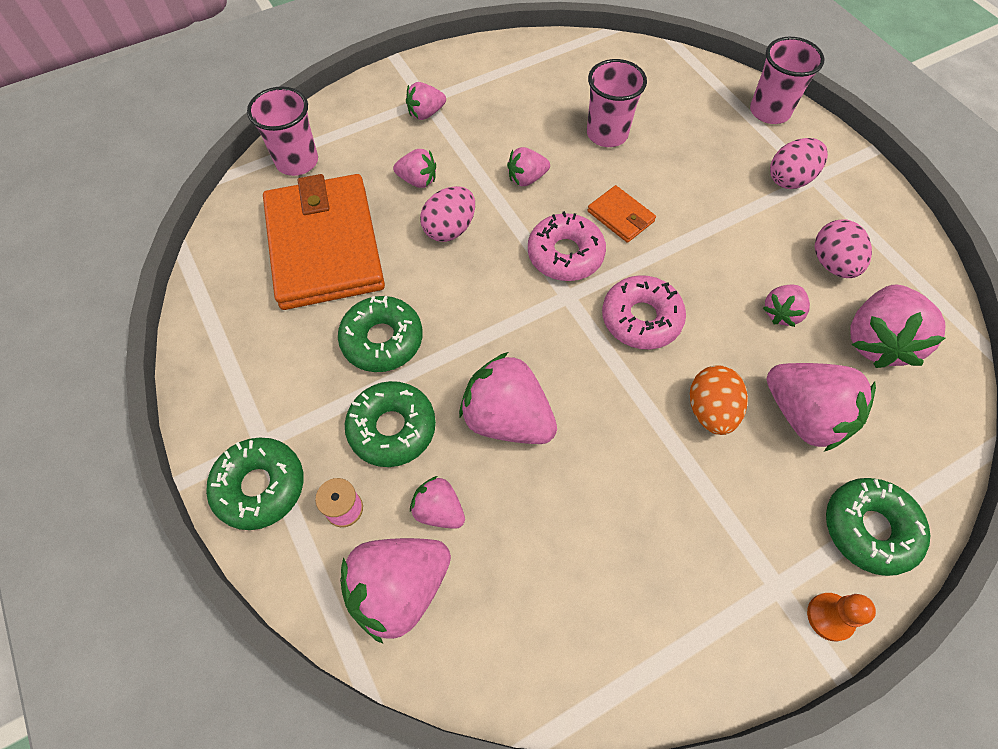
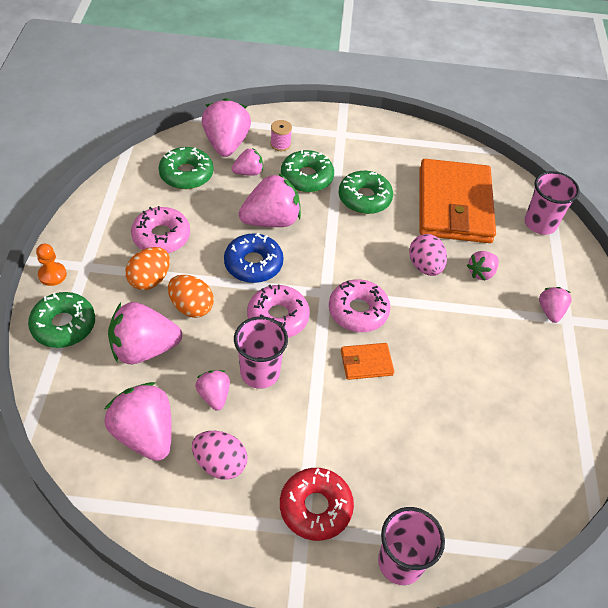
camera: 120 degrees right, 10 degrees down
(260, 487) = (317, 125): green donut -> green donut (186, 174)
(324, 246) = (454, 205): orange wallet -> orange wallet turned 75 degrees clockwise
(526, 178) = (442, 331): pink strawberry -> none
(593, 391) = (253, 264): none -> blue donut
(607, 134) = (455, 411): pink cup -> pink cup (260, 372)
(647, 531) = (161, 236): none -> pink donut
(720, 487) = (150, 280): none -> orange egg
(790, 179) = (315, 507): pink egg -> red donut

